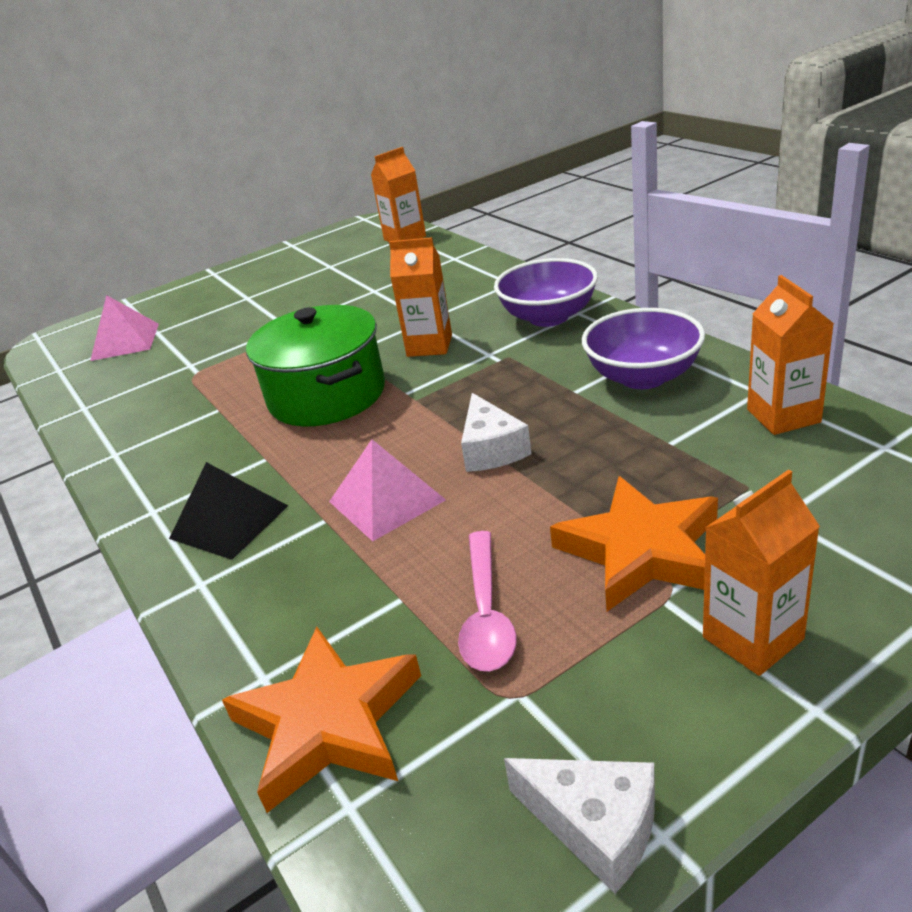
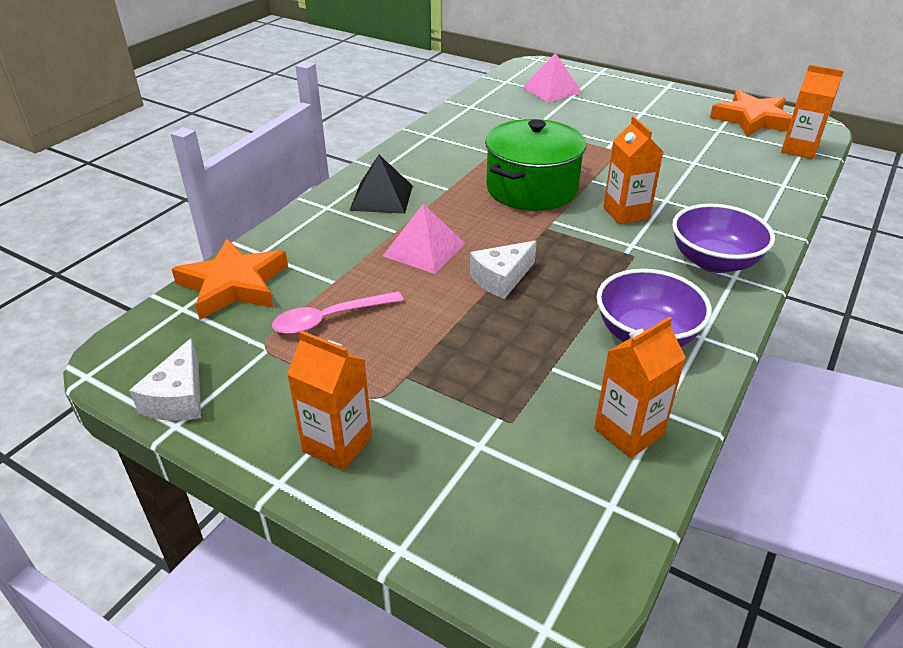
camera: 60 degrees right, 5 degrees up
(641, 550) = (412, 375): orange star -> orange star (752, 119)

